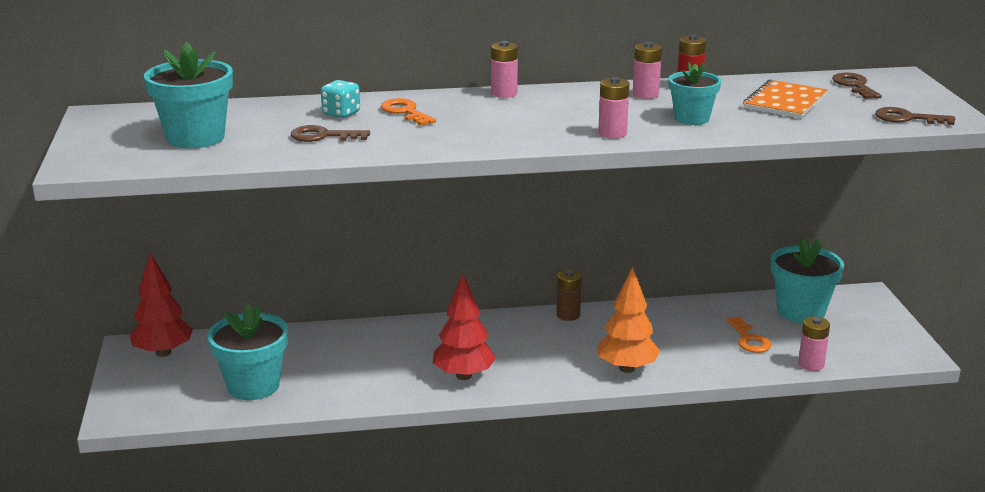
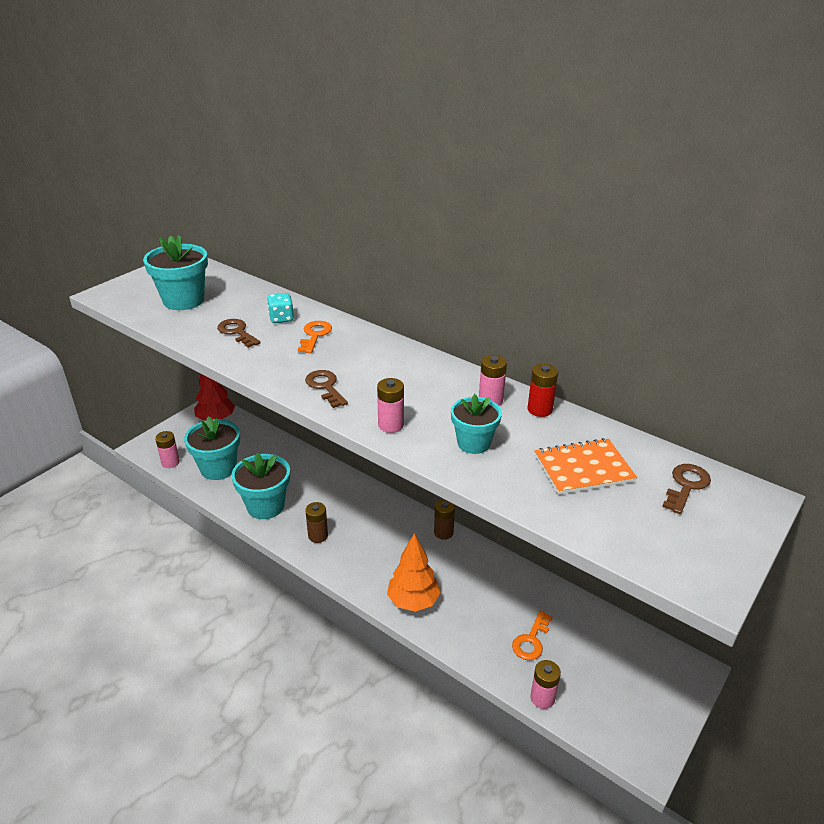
camera: 45 degrees right, 10 degrees up
(463, 375) = (318, 536): red tree -> brown battery
(504, 93) = (401, 349): pink battery -> pink battery (170, 462)
(801, 311) = (611, 645): turquoise flower pot -> turquoise flower pot (265, 506)
(907, 118) = (657, 553): brown key -> brown key (325, 386)

